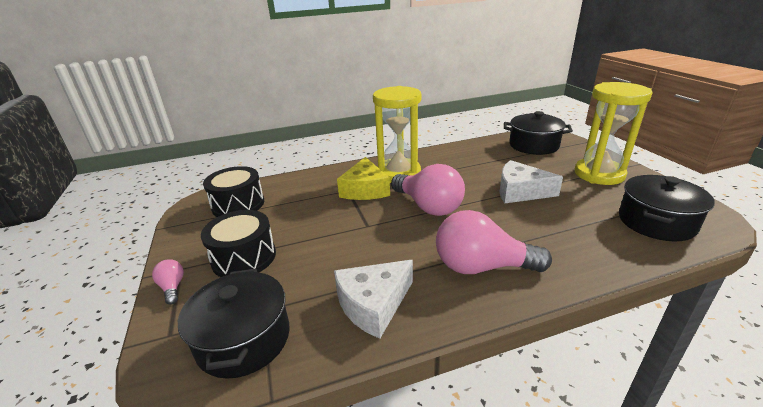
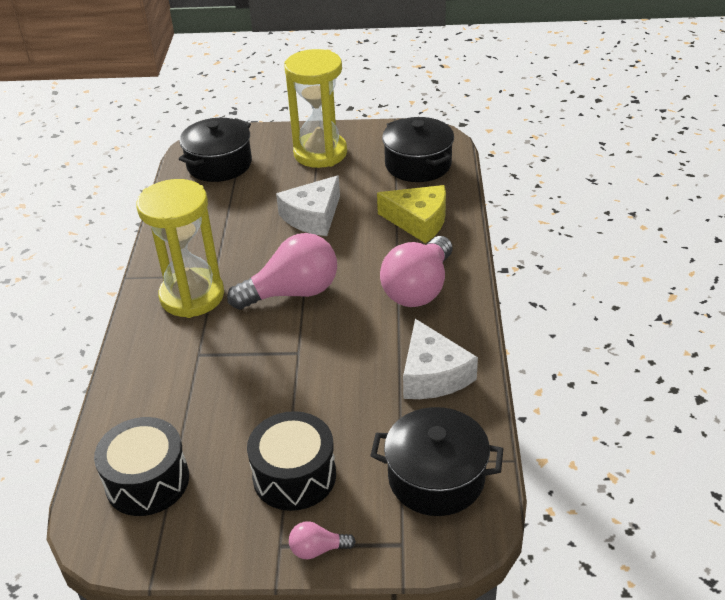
camera: 70 degrees left, 10 degrees up
(365, 189) = (210, 337): yellow cheese -> yellow cheese (418, 221)

